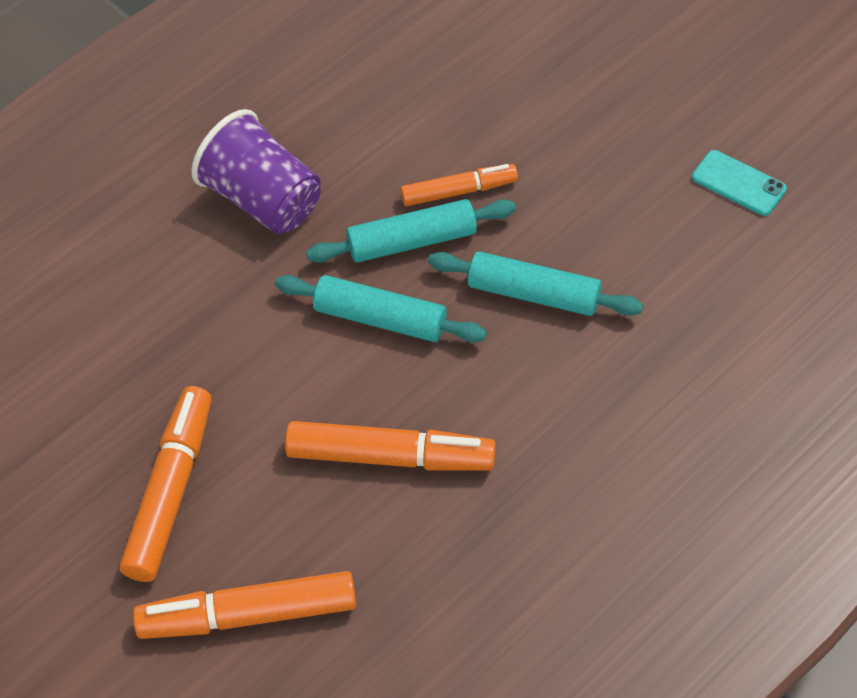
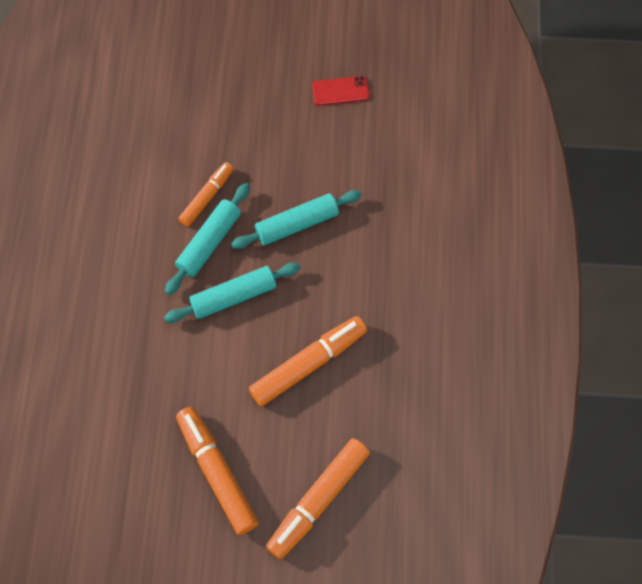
camera: 45 degrees left, 10 degrees up
(263, 200) = (107, 280): purple cup -> none
(738, 183) = (340, 91): turquoise phone -> red phone

